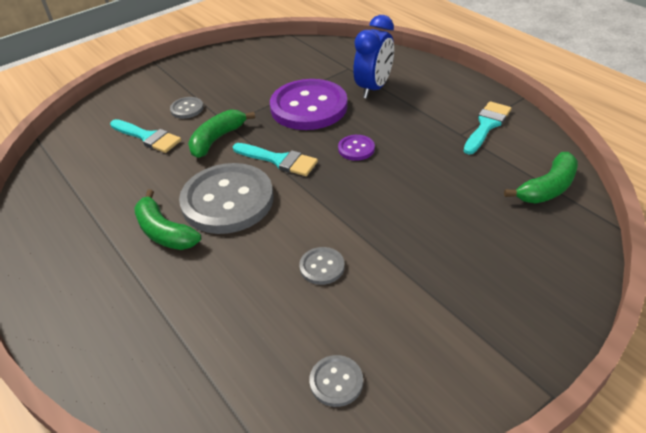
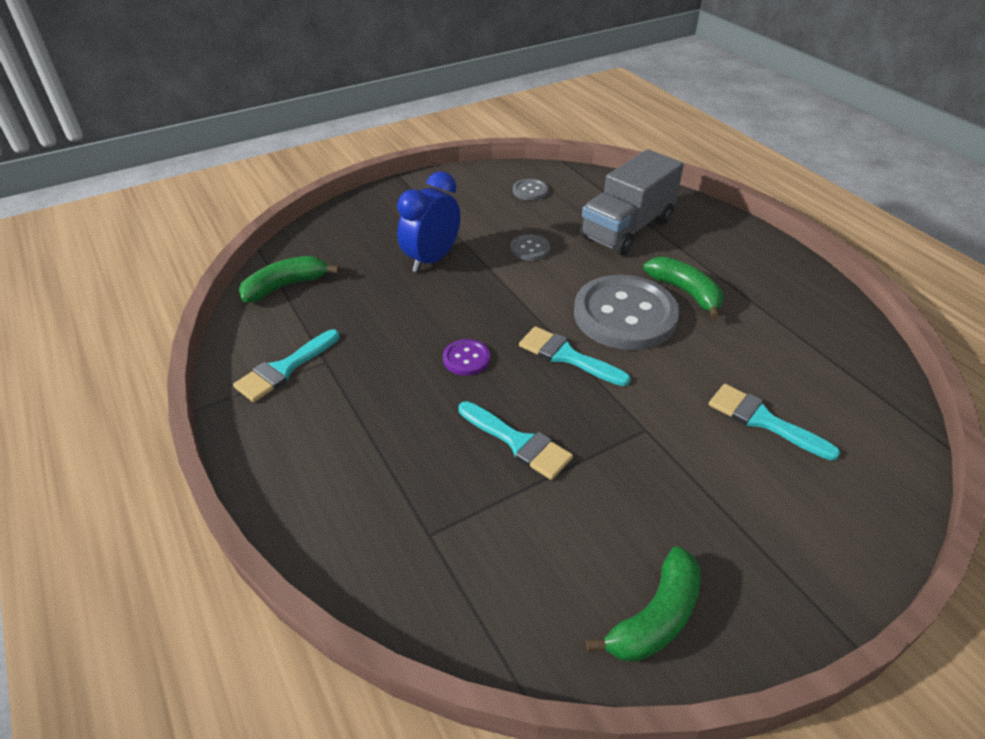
camera: 175 degrees left, 0 degrees up
(187, 109) = (722, 472): grey button -> none
(205, 317) = (626, 229): none -> grey truck
(217, 139) = (655, 401): green banana -> green banana (655, 617)
(309, 107) = (518, 442): purple button -> turquoise brush
(373, 88) = (403, 468): blue clock -> blue clock (431, 259)

